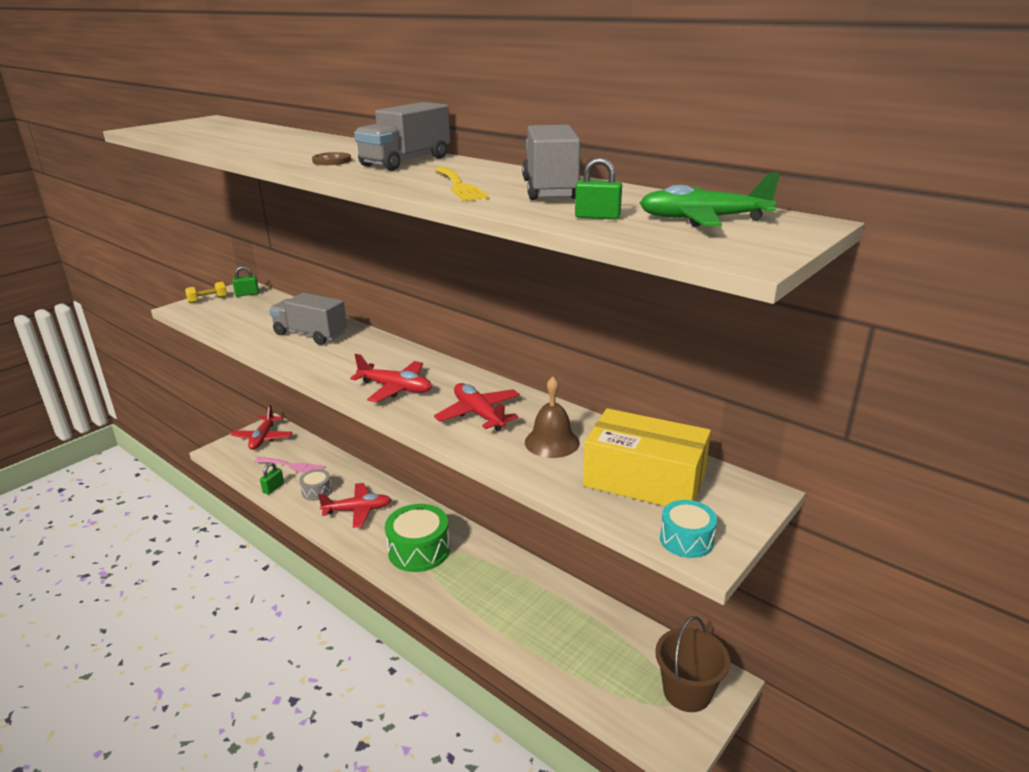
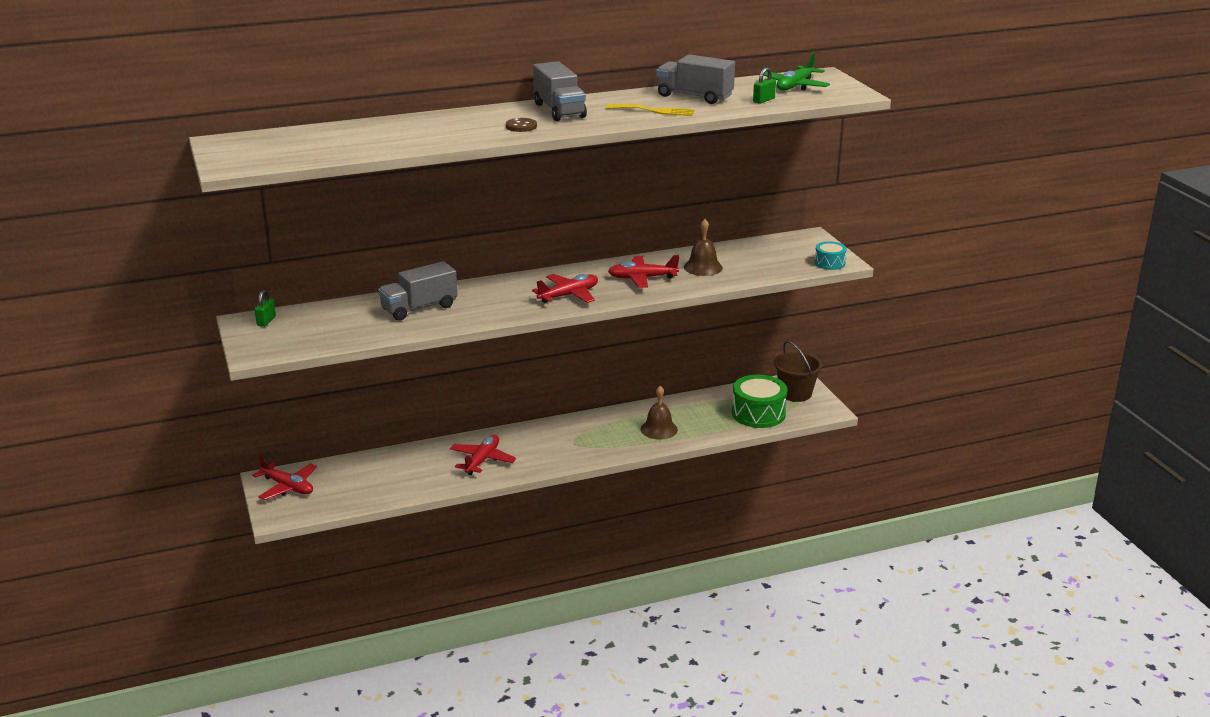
camera: 60 degrees left, 0 degrees up
(208, 300) = (250, 341): yellow dumbbell -> none
(273, 488) = (392, 495): green padlock -> none
(292, 466) = (367, 479): pink fork -> none
(317, 491) = (427, 474): grey drum -> none
(419, 550) = (569, 445): green drum -> green drum (758, 413)
(498, 601) = (659, 429): none -> brown bell
(644, 480) = (769, 256): yellow box -> none

